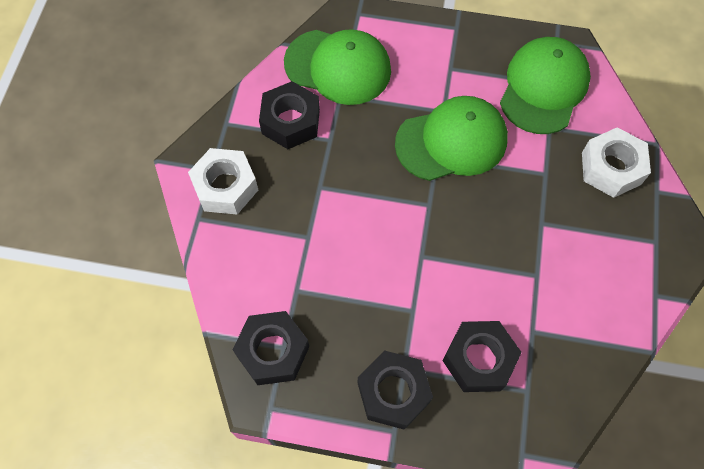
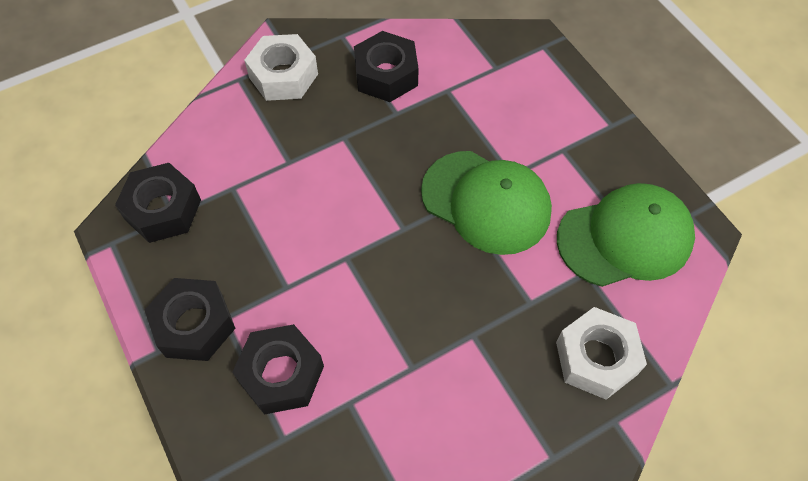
camera: 50 degrees right, 5 degrees down
(338, 67) = (473, 69): green cap -> none

